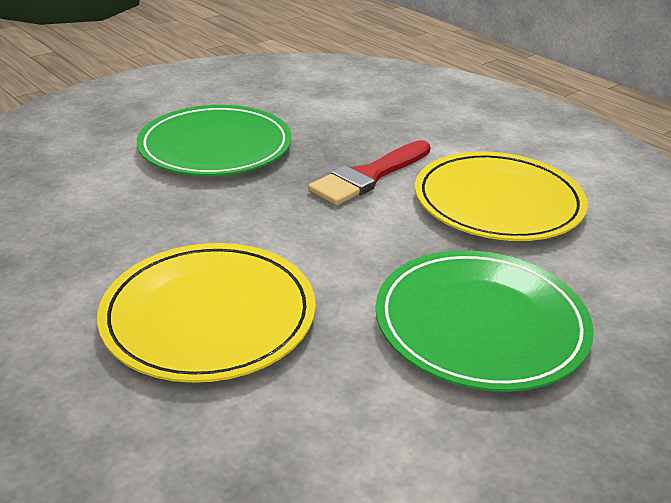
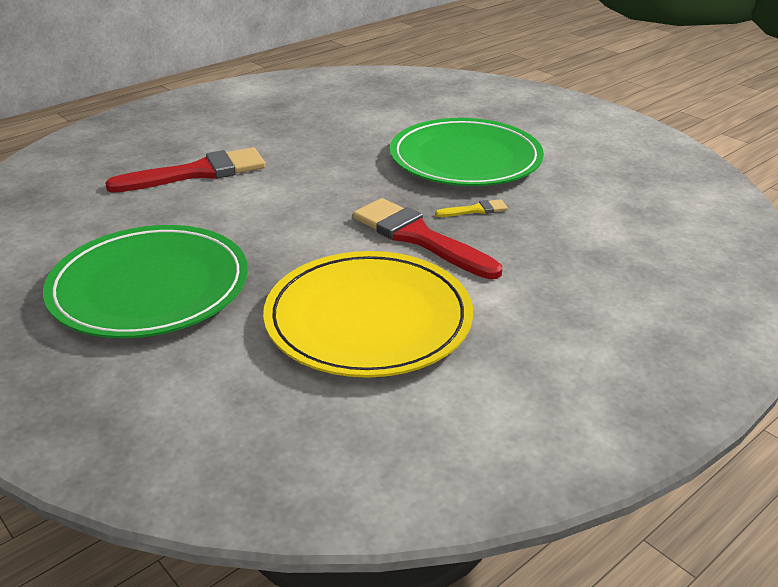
camera: 90 degrees right, 0 degrees up
(209, 316) = (198, 173): yellow plate -> red brush
(319, 149) = (475, 210): none -> yellow brush

